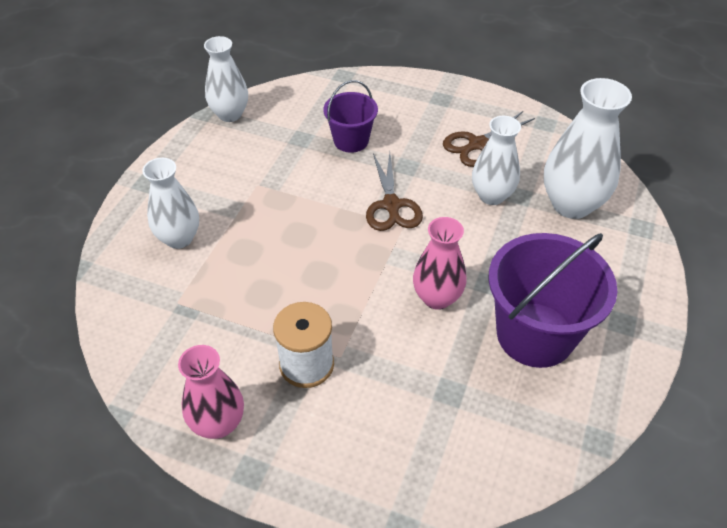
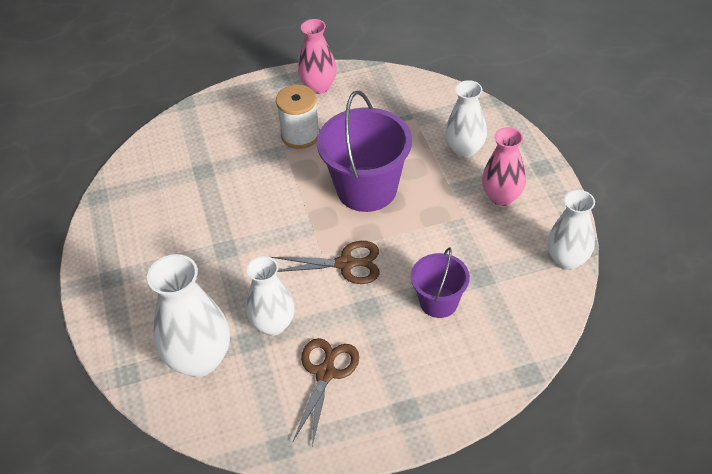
camera: 145 degrees right, 0 degrees up
(391, 205) = (346, 264): brown scissors -> brown scissors turned 135 degrees clockwise
(437, 298) = (253, 217): pink vase -> pink vase (502, 197)
(535, 334) = (169, 233): purple bucket -> purple bucket (366, 189)

